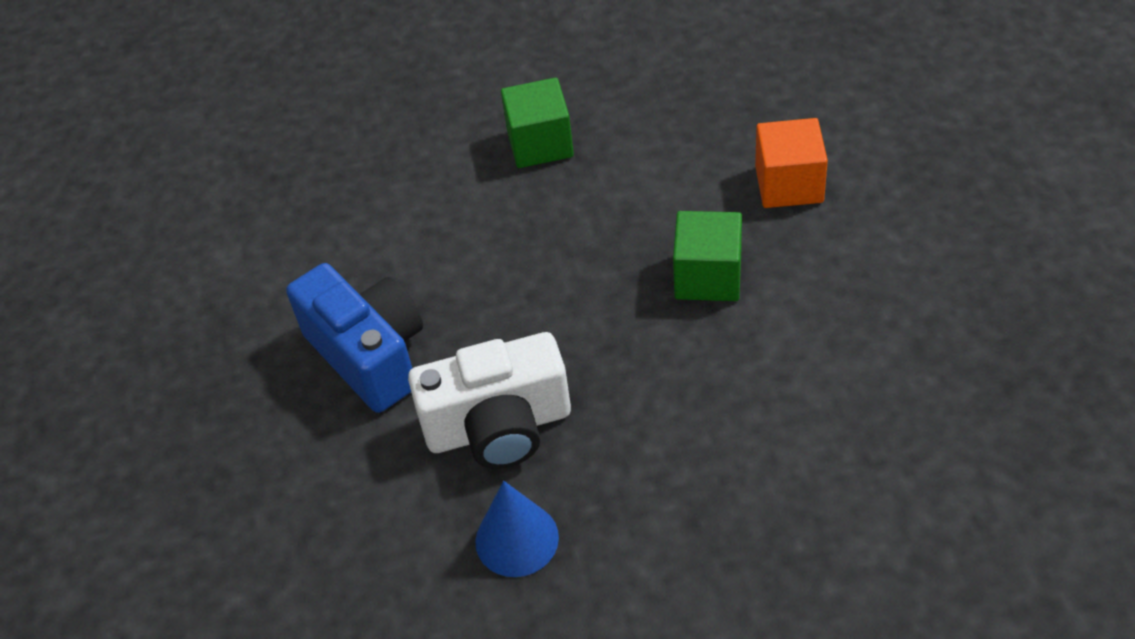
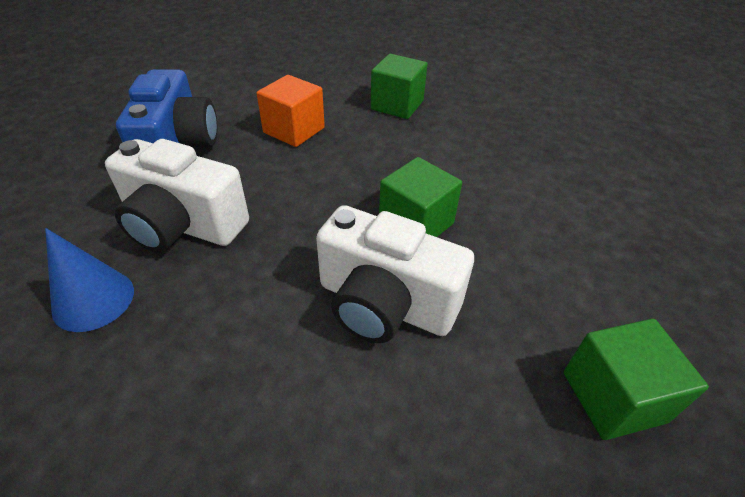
camera: 30 degrees right, 5 degrees down
(758, 368) = (385, 304): none -> white camera
(789, 184) = (533, 203): orange cube -> orange cube (294, 130)
(977, 321) = (613, 397): none -> green cube

